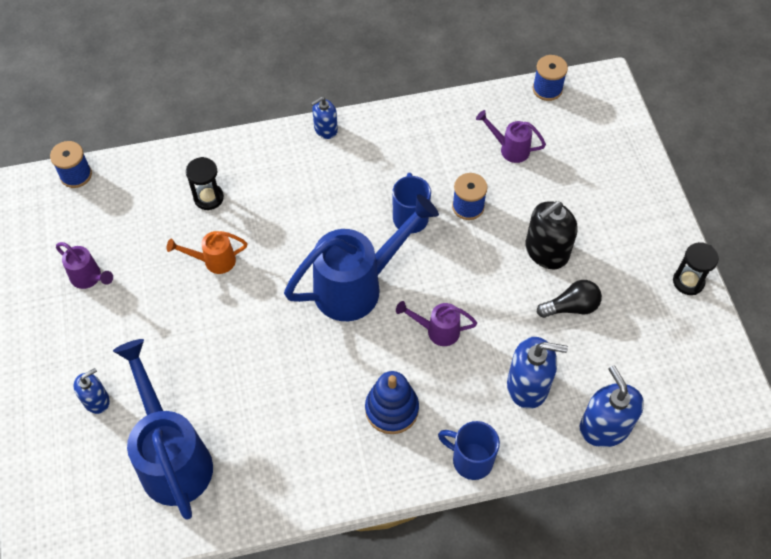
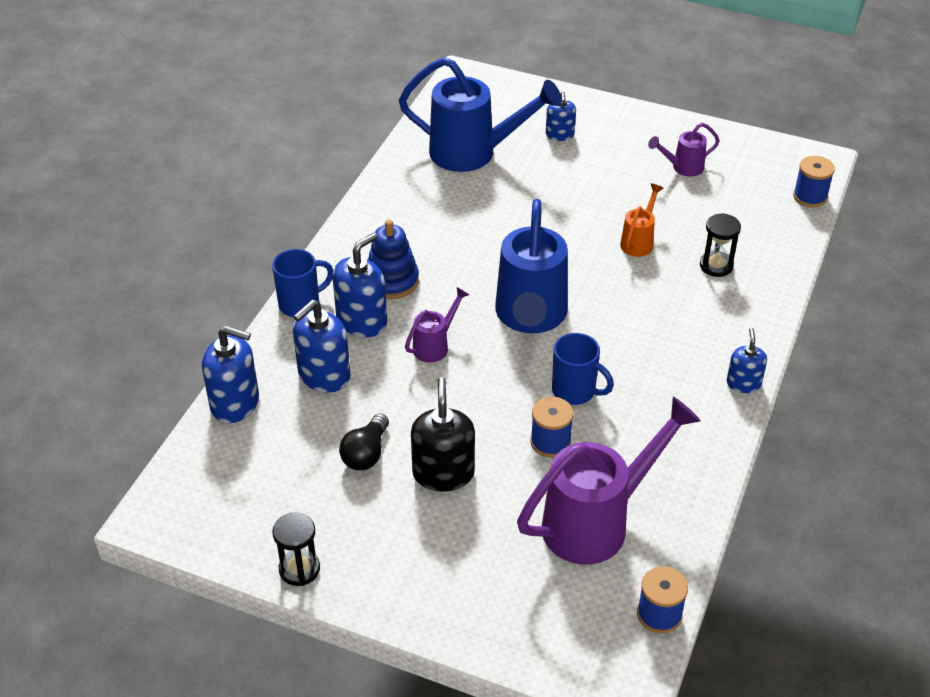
camera: 125 degrees right, 15 degrees down
(453, 399) = (362, 321): none -> blue soap dispenser
(509, 149) = (597, 522): purple watering can -> purple watering can, size x2.11

